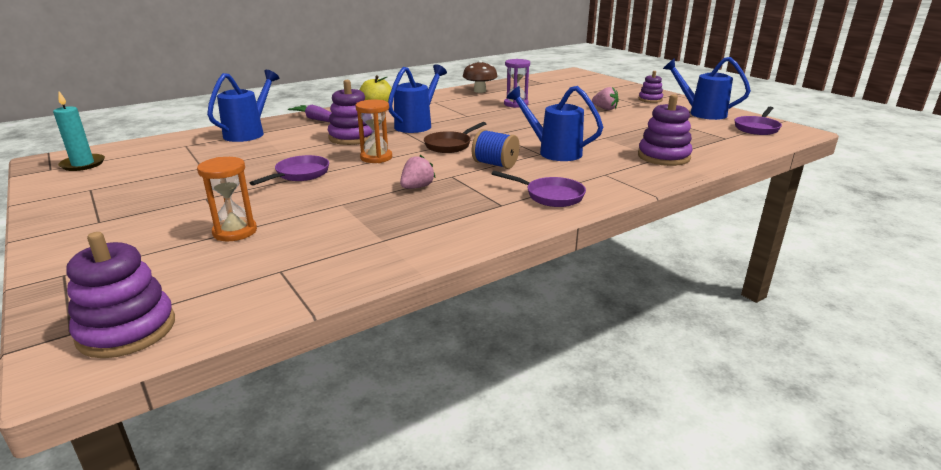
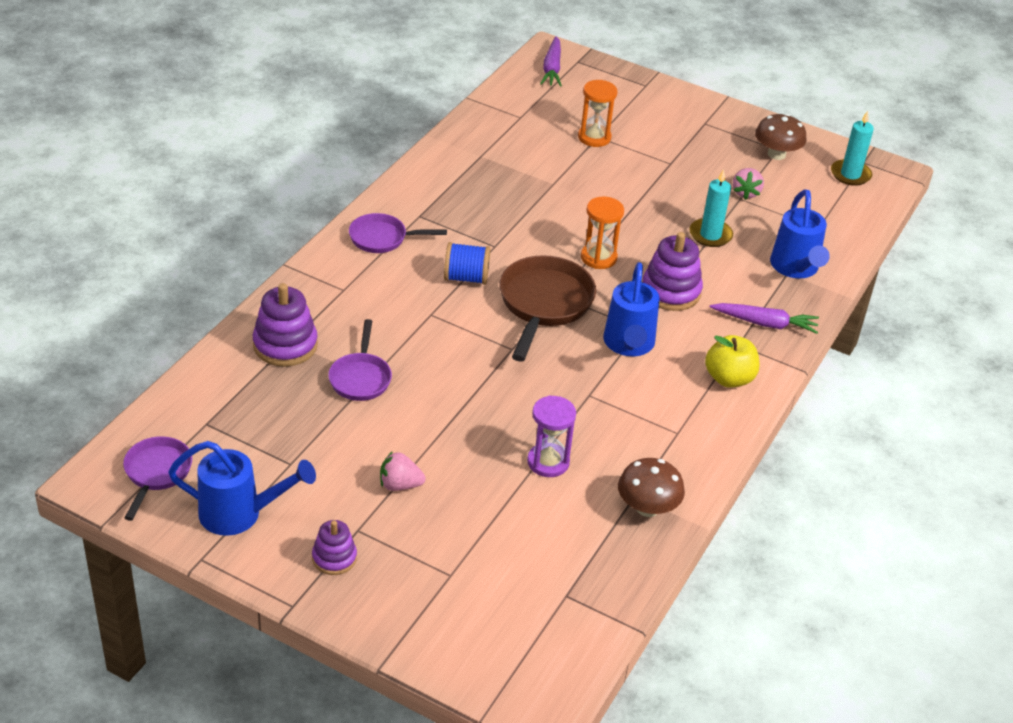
camera: 150 degrees right, 15 degrees up
(101, 186) = (776, 154): none -> brown mushroom
(127, 330) = (552, 68): purple stacking toy -> purple carrot
(270, 154) = (710, 235): none -> turquoise candle
(299, 174) = (637, 211): purple pan -> purple pan (360, 378)
(417, 187) = (511, 220): pink strawberry -> pink strawberry (745, 193)
(450, 145) = (544, 305): brown pan -> brown pan, size x1.65
(554, 152) = (417, 321): blue watering can -> none

